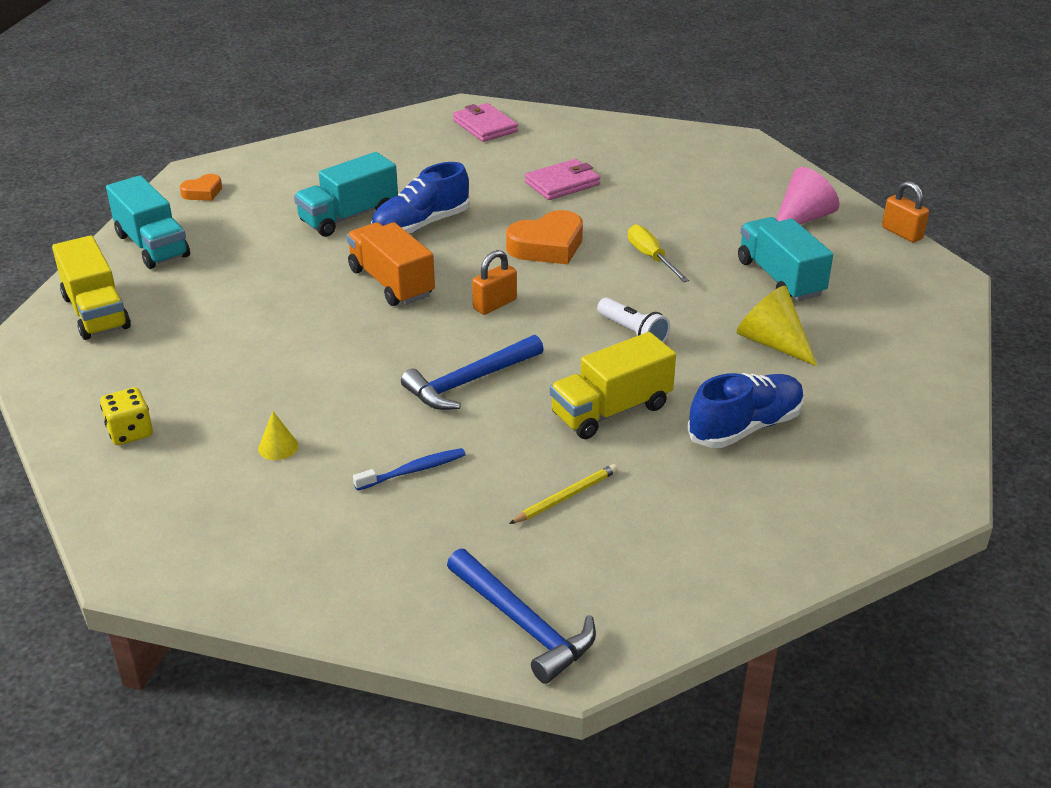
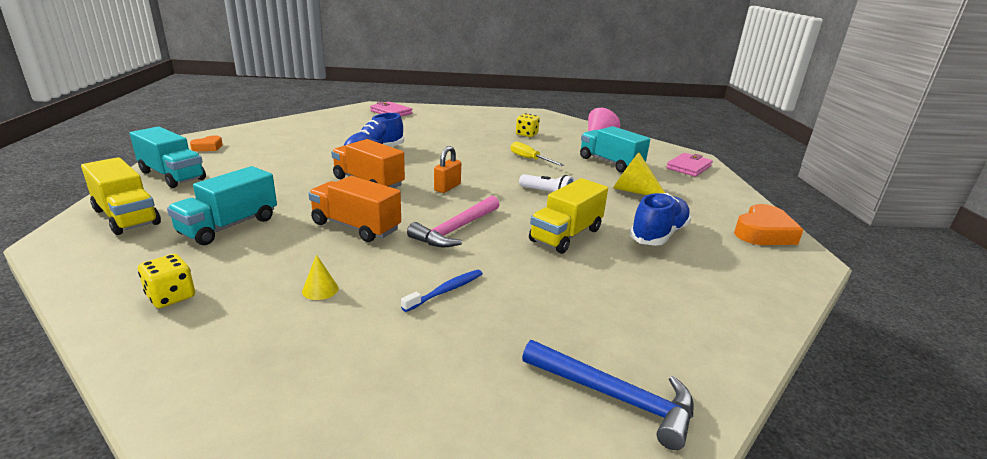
camera: 20 degrees left, 10 degrees down
(347, 361) = (356, 227): none -> orange truck
(348, 217) = (322, 153): turquoise truck -> turquoise truck (229, 226)
(469, 382) = (455, 229): blue hammer -> pink hammer
(547, 246) = (463, 158): orange heart -> orange heart (763, 233)
(562, 183) = (453, 132): pink wallet -> pink wallet (688, 167)
(565, 497) = (575, 292): yellow pencil -> none
(682, 197) = (526, 134): none -> yellow dice
(902, 233) = (654, 141): orange padlock -> none

